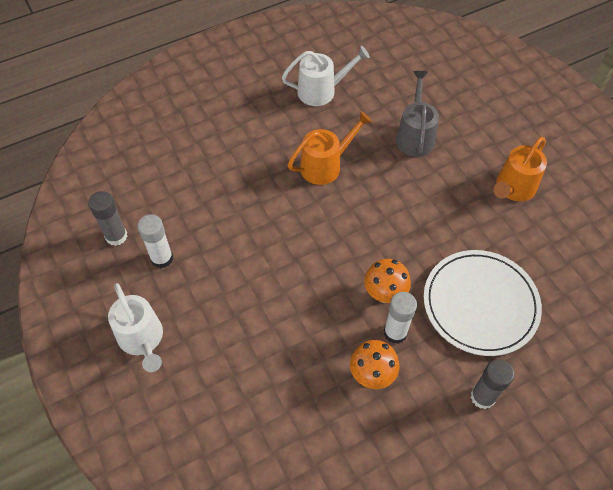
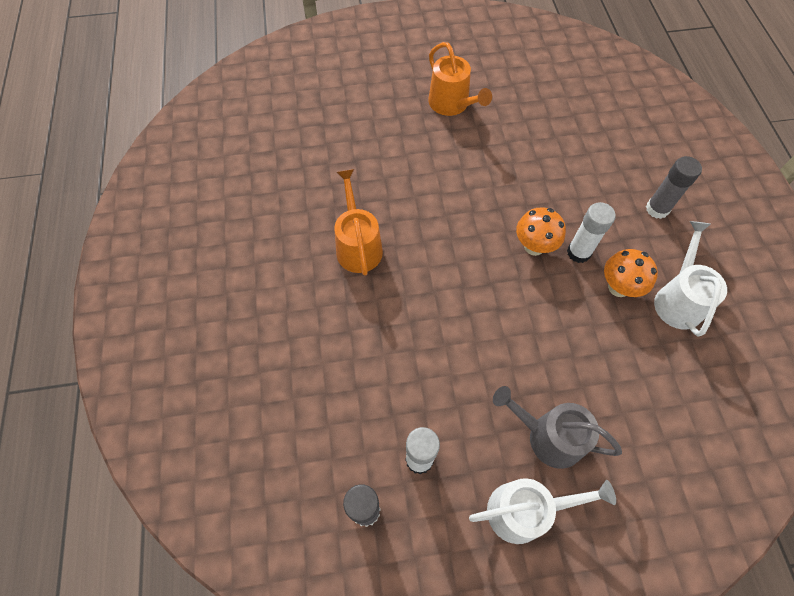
camera: 70 degrees left, 5 degrees up
(321, 91) = (251, 216): white watering can -> white watering can (678, 299)
(415, 136) = (356, 154): grey watering can -> grey watering can (548, 436)
(480, 304) = (566, 175): white plate -> none

